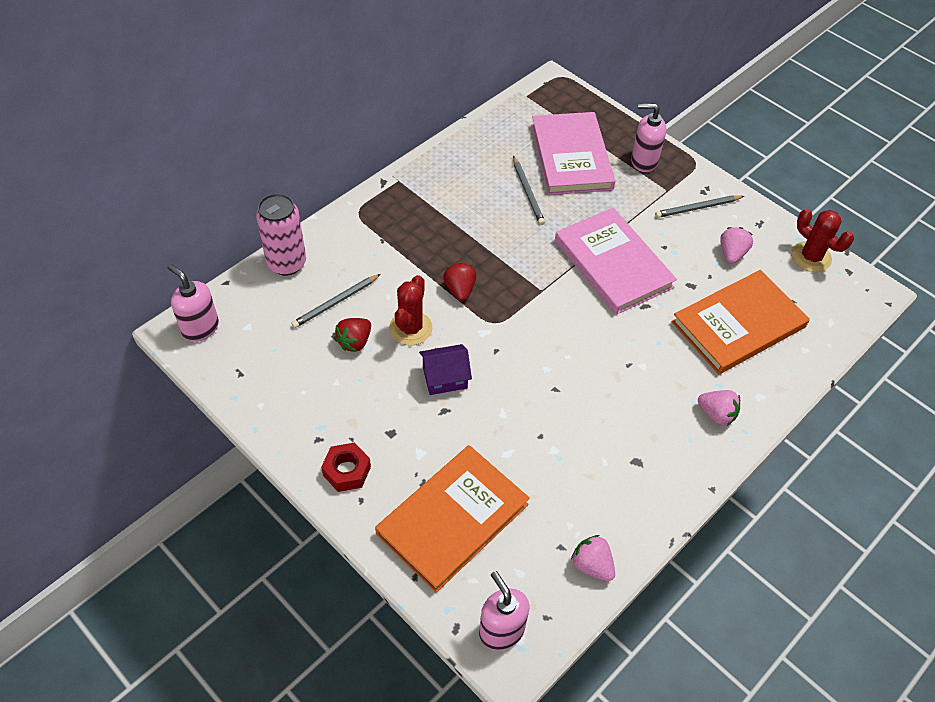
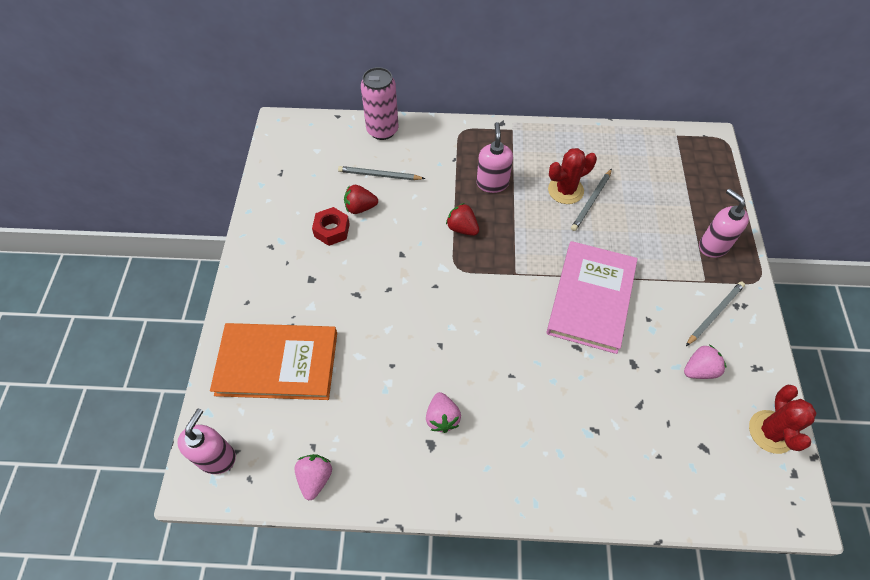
camera: 50 degrees right, 5 degrees up
(200, 328) = (293, 131): pink soap dispenser -> pink soap dispenser (492, 183)
(347, 471) = (261, 278): red nut -> red nut (332, 230)
(410, 328) = (402, 227): red cactus -> red cactus (565, 190)
(445, 378) = (382, 275): purple house -> none
(460, 290) = (462, 228): red strawberry -> red strawberry turned 90 degrees counterclockwise
(571, 157) = (657, 201): pink book -> none
(697, 208) = (714, 313): grey pencil -> grey pencil turned 105 degrees clockwise
(716, 414) = (530, 470): pink strawberry -> pink strawberry (442, 418)
(738, 325) = (634, 425): orange book -> none

